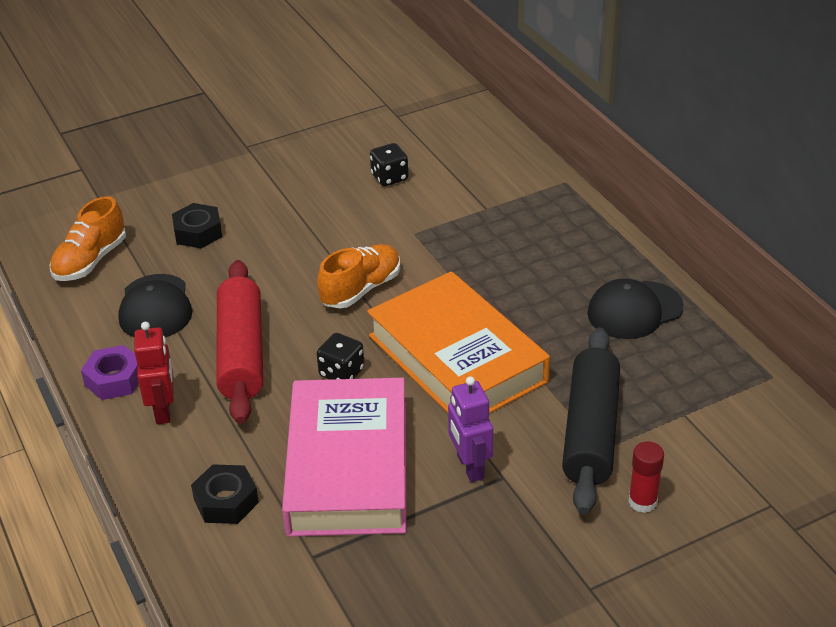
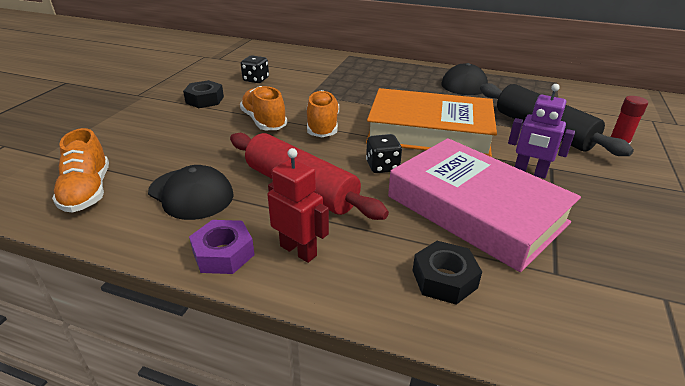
camera: 45 degrees left, 5 degrees down
(198, 232) = (163, 142): black nut -> black nut (205, 100)
(315, 251) = (264, 121): none -> orange shoe

